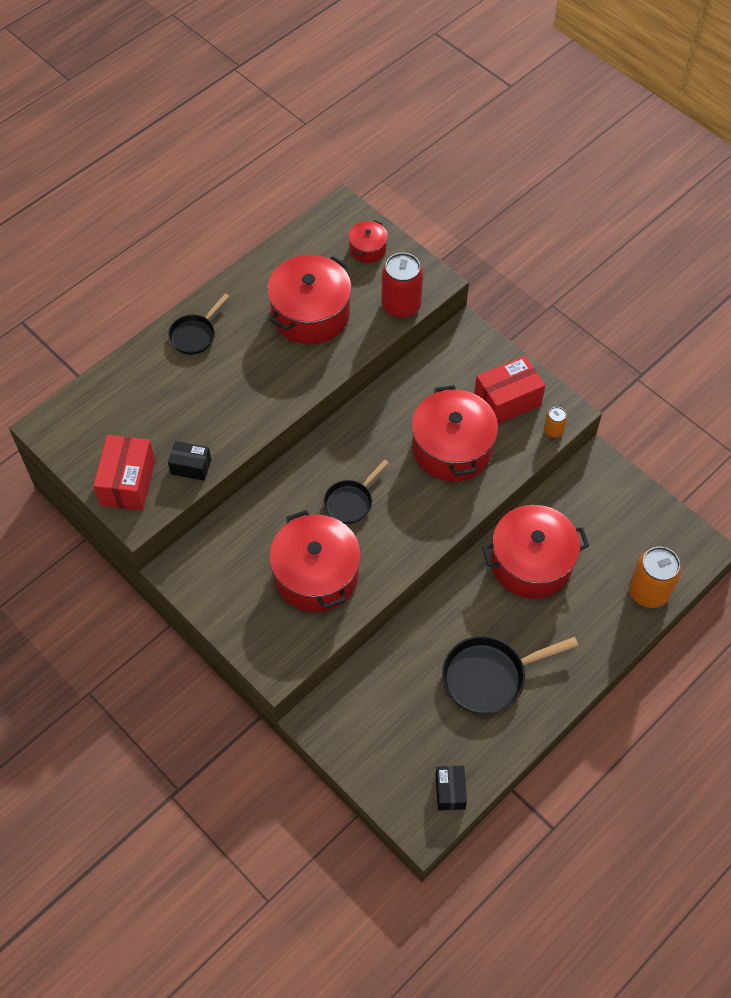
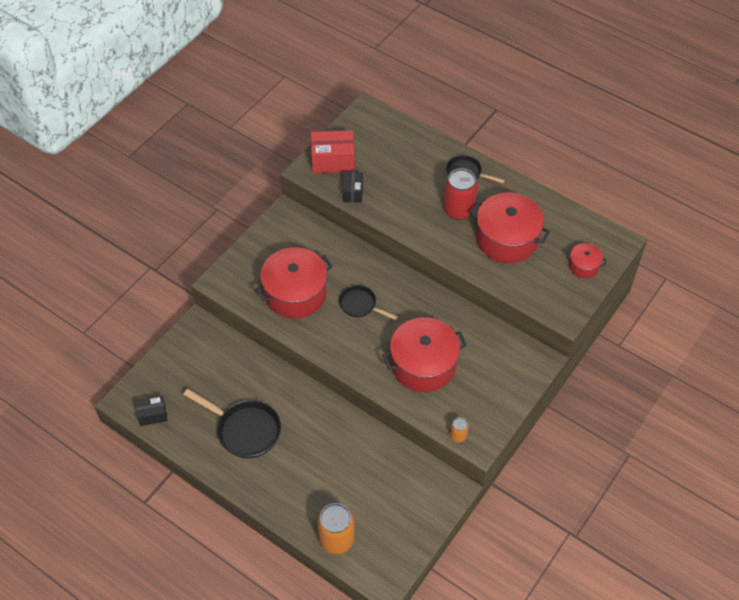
camera: 80 degrees right, 5 degrees down
(401, 305) = (533, 296): red can -> red can (458, 210)
(489, 677) = (245, 430): black pan -> black pan turned 150 degrees clockwise
(507, 401) = (479, 398): red box -> none
(531, 563) = (347, 448): red pot -> none

